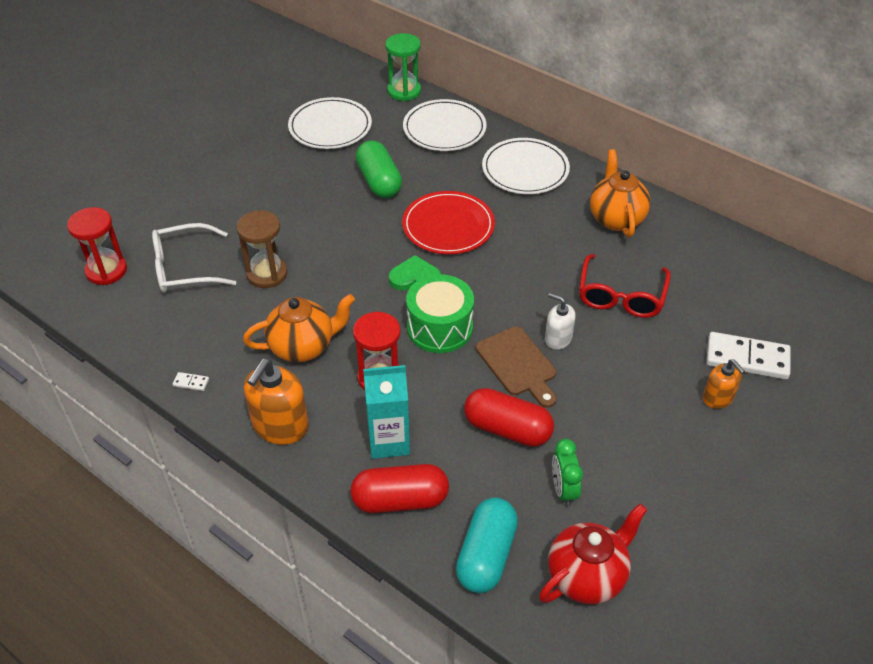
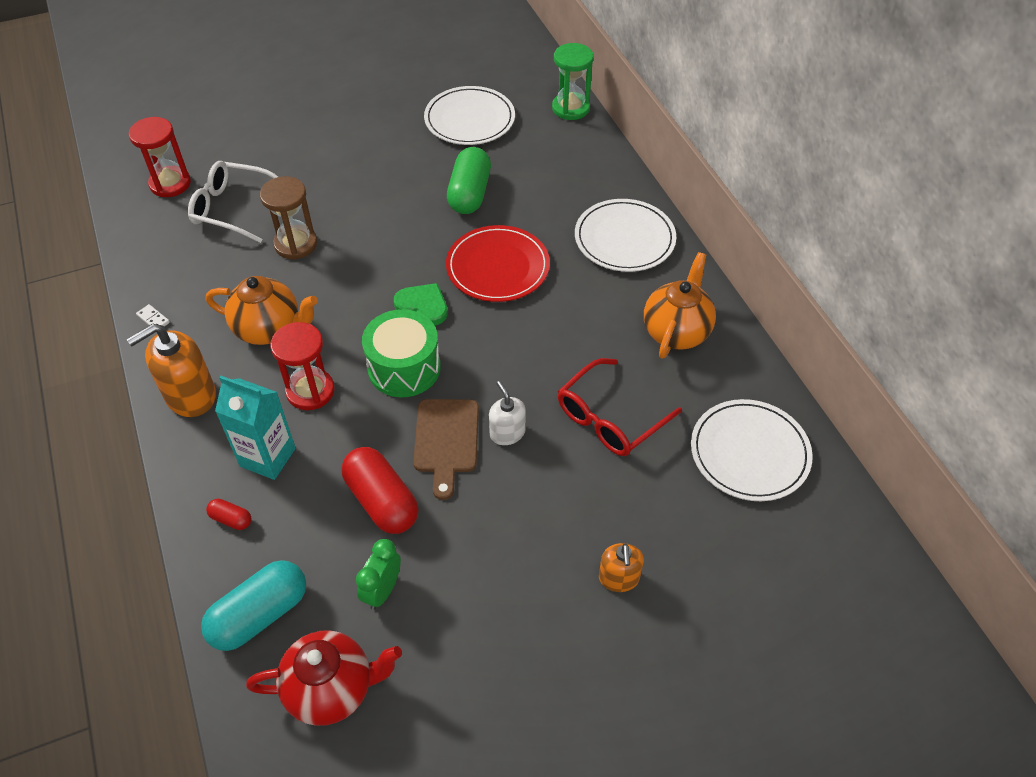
camera: 30 degrees right, 5 degrees up
(400, 500) = (231, 519): red capsule -> red capsule, size x0.46
(444, 129) = (578, 163): white plate -> white plate (749, 452)
(747, 358) = (689, 551): white domino -> none

